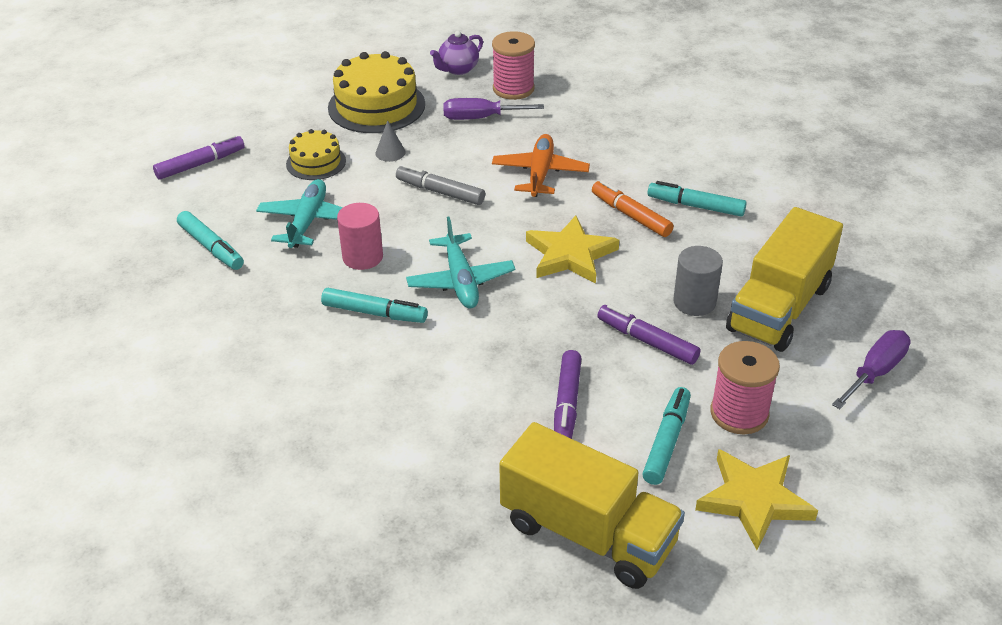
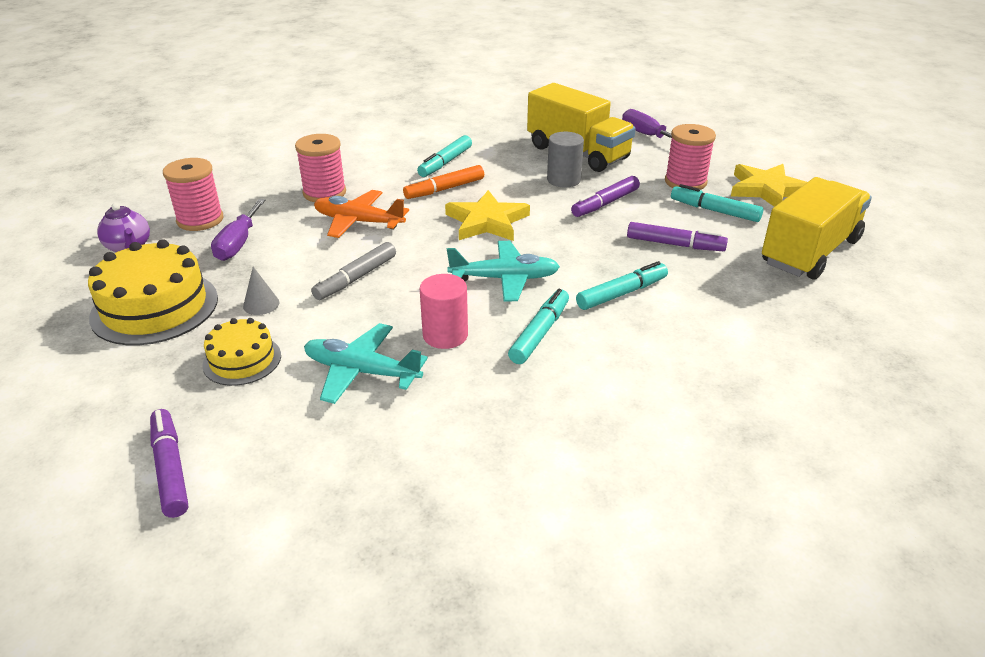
camera: 80 degrees left, 5 degrees down
(211, 247) = (376, 457): turquoise marker -> turquoise marker (622, 293)
(590, 142) = (324, 193): none -> pink spool

